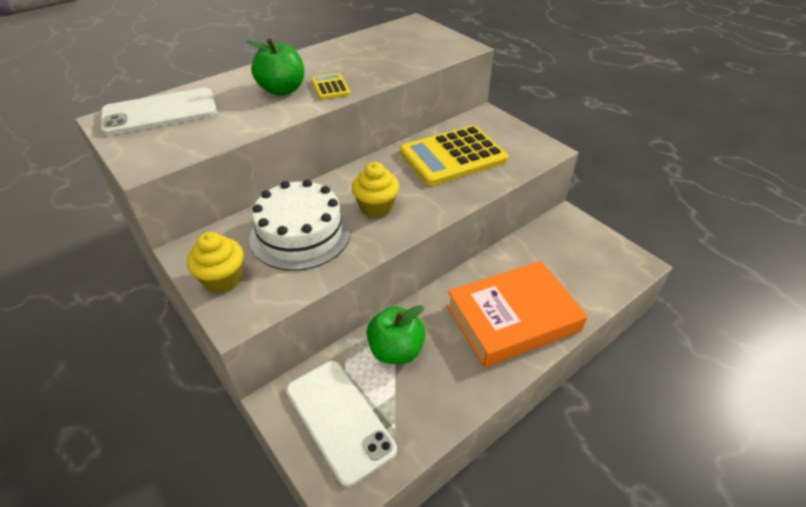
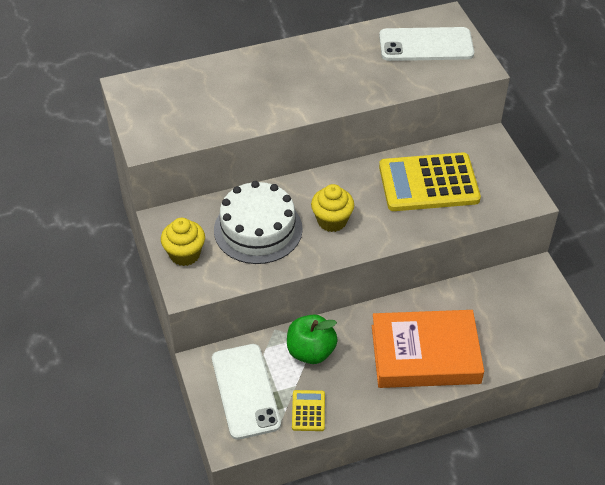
camera: 20 degrees right, 5 degrees up
(160, 112) = (169, 88): white phone -> white phone (426, 45)
(282, 90) = (279, 86): green apple -> none
(330, 87) = (324, 93): yellow calculator -> yellow calculator (308, 411)

